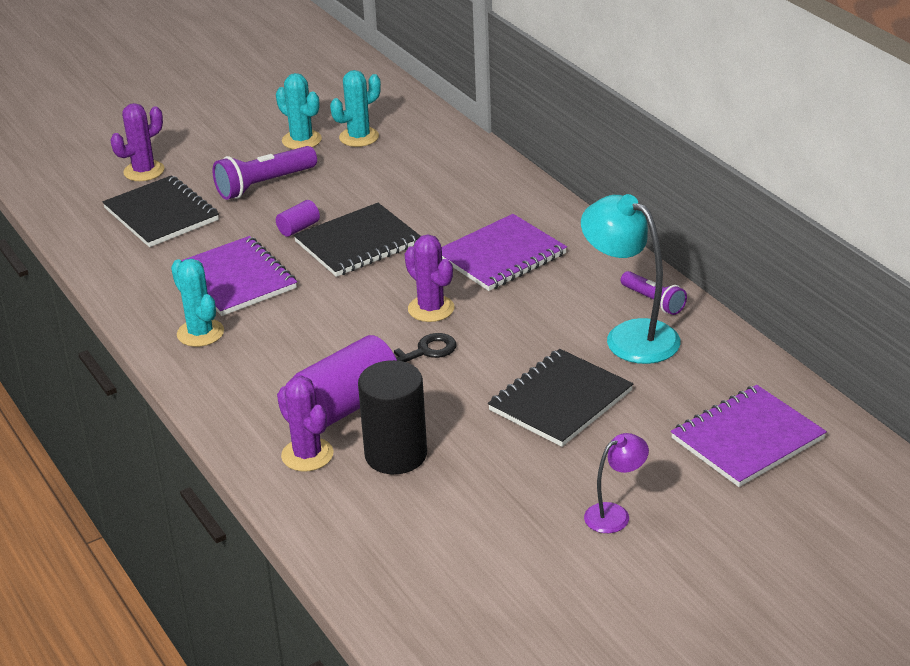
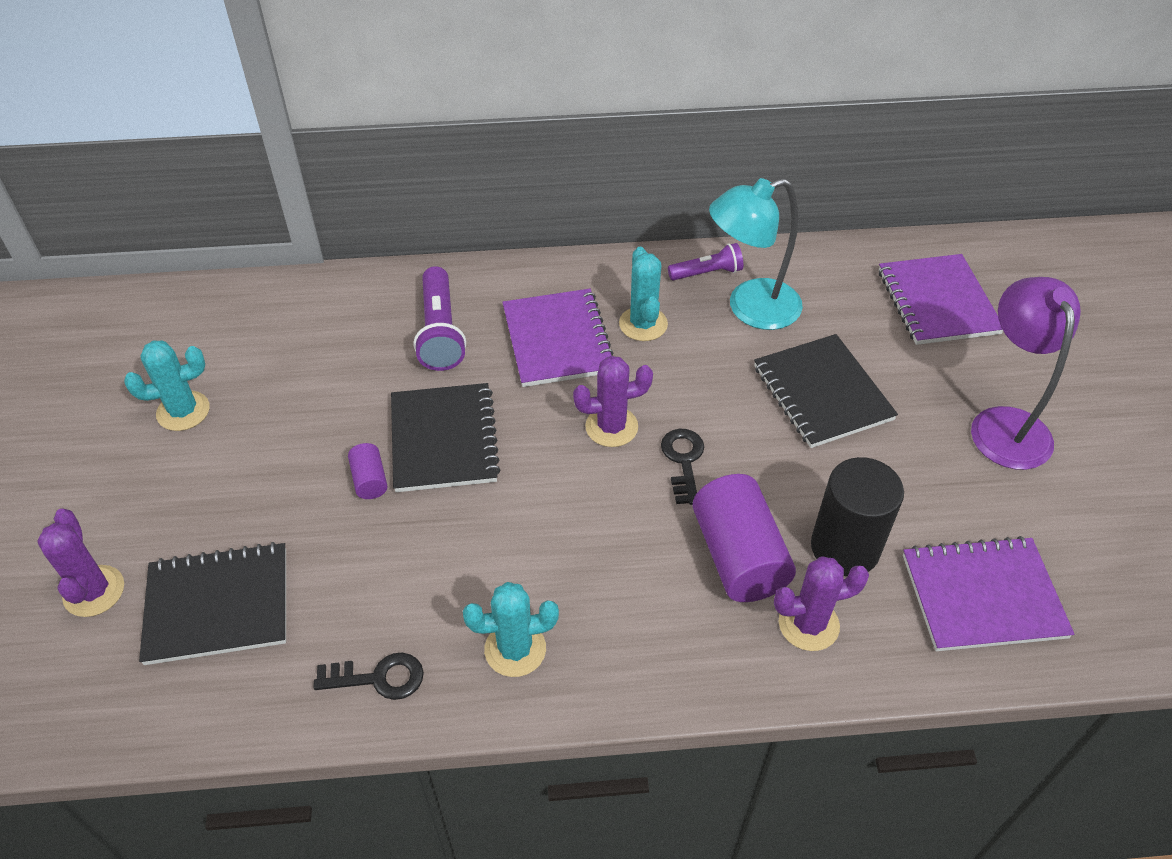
camera: 65 degrees left, 15 degrees up
(146, 289) = (378, 678): none -> black key
(236, 279) = (428, 575): purple notebook -> purple notebook (983, 596)
(264, 185) = (247, 479): purple flashlight -> purple flashlight (440, 332)
(359, 137) = (229, 361): turquoise cactus -> turquoise cactus (643, 324)
(615, 514) = (1005, 424): purple lamp -> purple lamp, size x1.85

